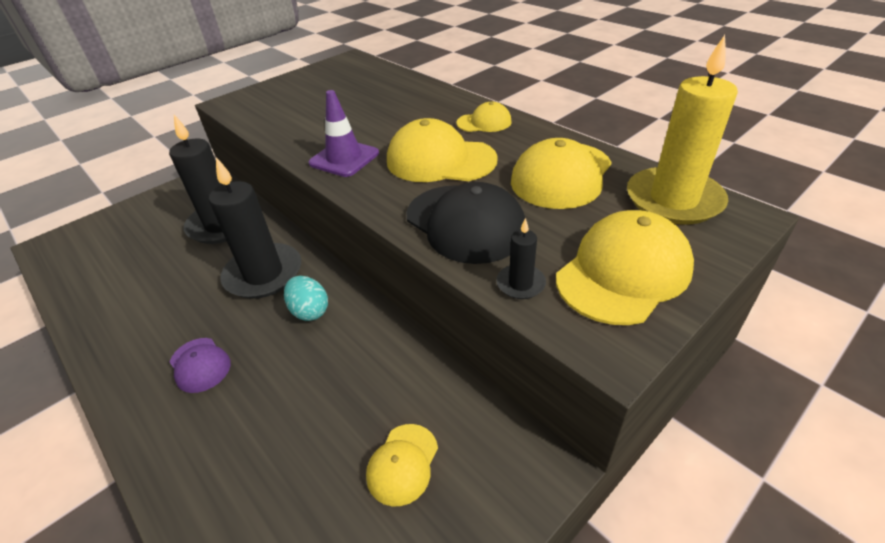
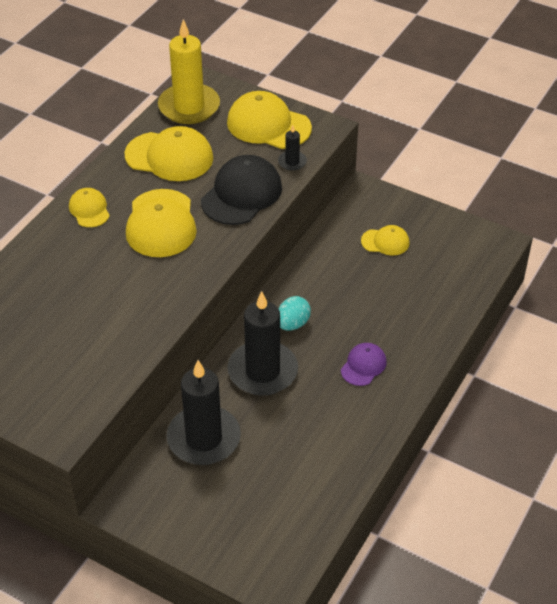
camera: 110 degrees left, 5 degrees up
(344, 158) = (170, 285): purple traffic cone -> none

